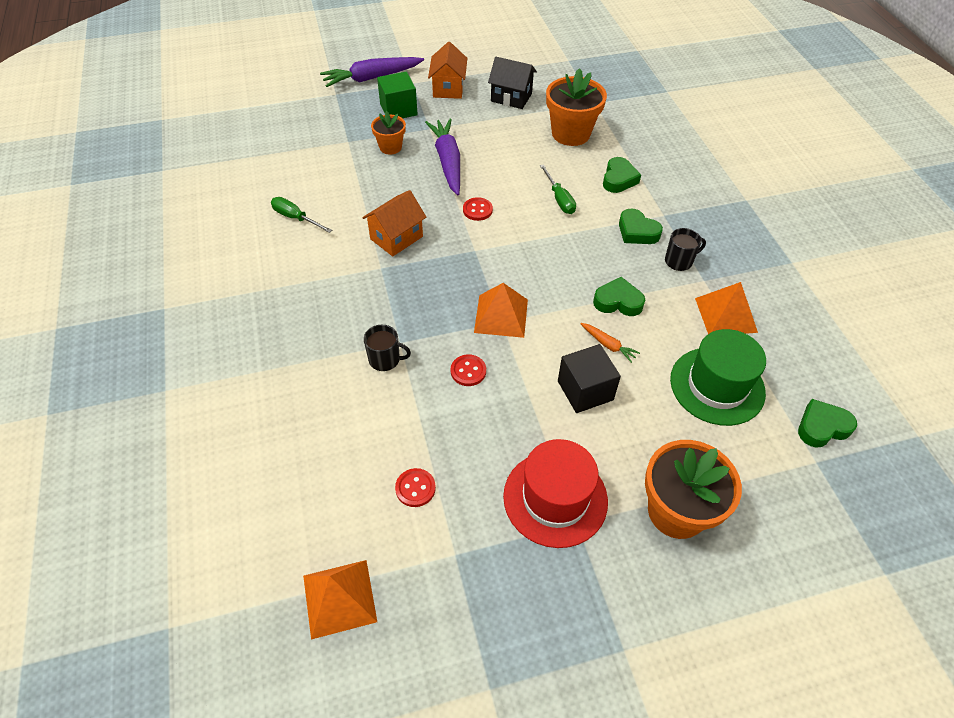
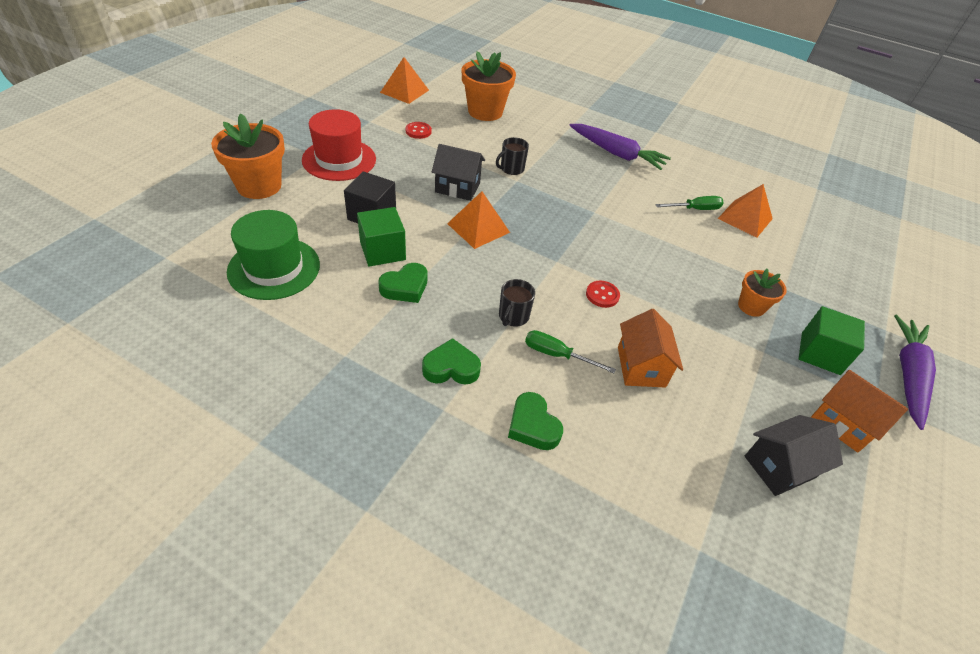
camera: 130 degrees right, 5 degrees down
(396, 238) = (618, 236): orange house -> orange house (641, 367)
(447, 161) = (693, 325): purple carrot -> purple carrot (617, 153)
(468, 371) = (457, 187): red button -> black house
(571, 134) = (653, 458): orange flower pot -> orange flower pot (485, 112)
(608, 345) = (382, 251): orange carrot -> green cube
(679, 261) = (383, 361): black mug -> black mug (513, 316)
(725, 315) = (301, 332): orange pyramid -> orange pyramid (745, 218)
(822, 427) = (167, 283): green heart -> none

